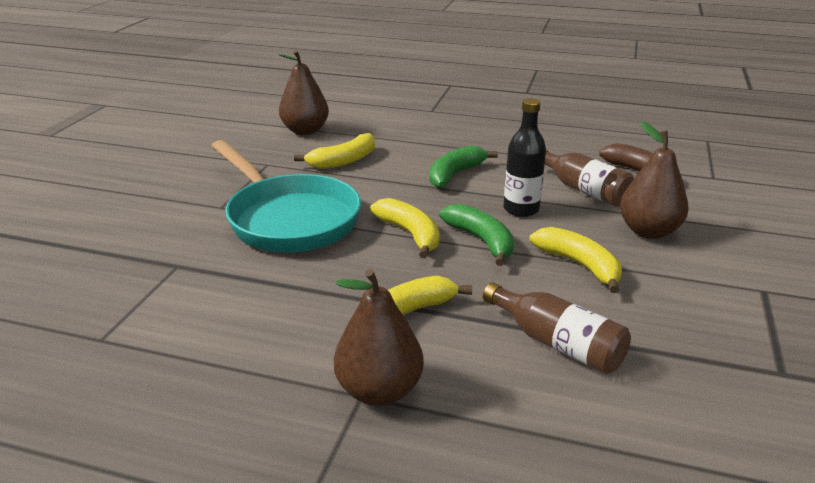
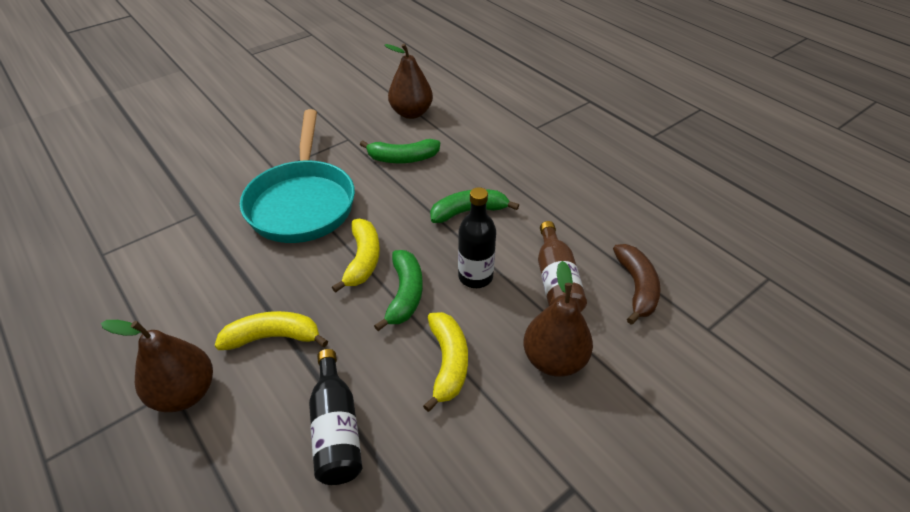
camera: 35 degrees right, 15 degrees up
(344, 161) = (403, 158): yellow banana -> green banana
(557, 343) = (336, 429): brown bottle -> black bottle

